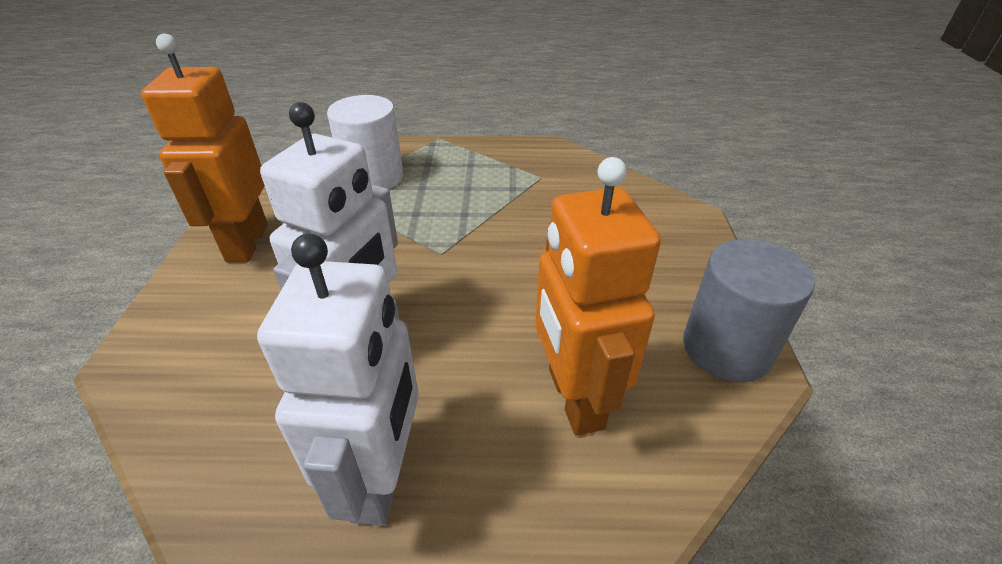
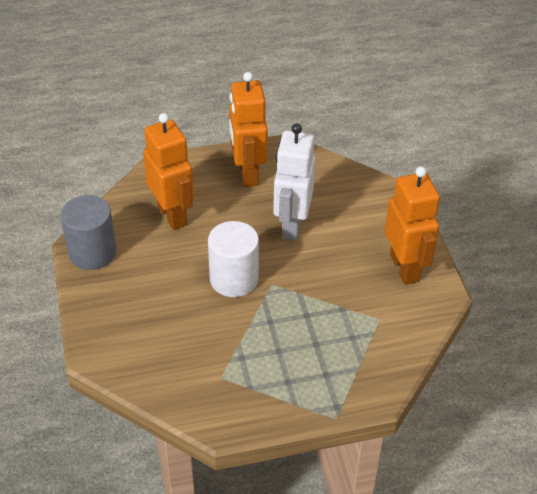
camera: 165 degrees right, 5 degrees up
(373, 177) = (362, 348): white cylinder -> white cylinder (234, 279)
(382, 478) = (247, 173): white robot -> orange robot

